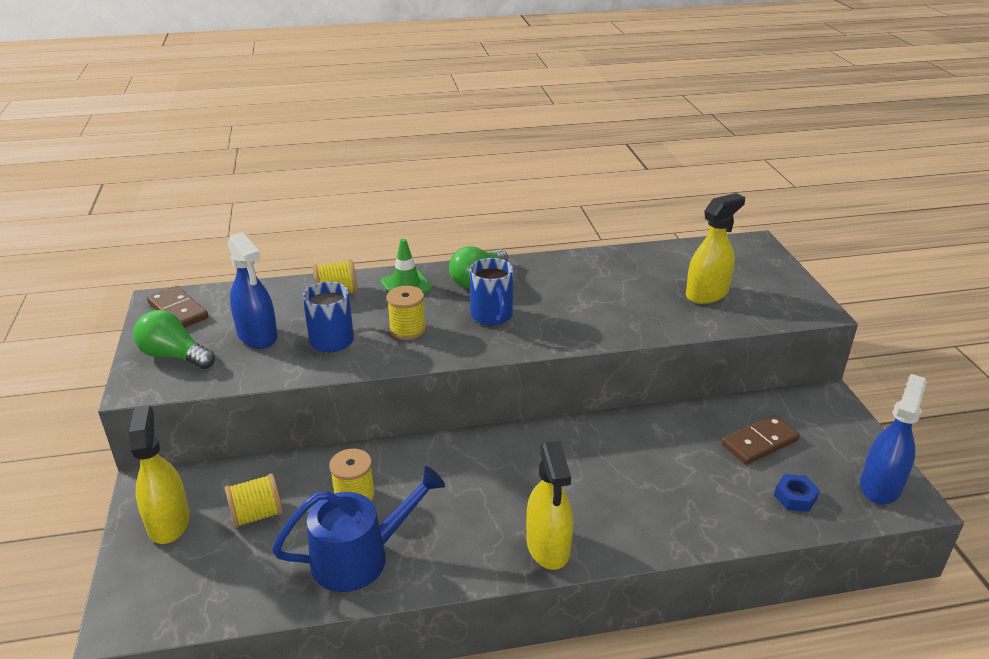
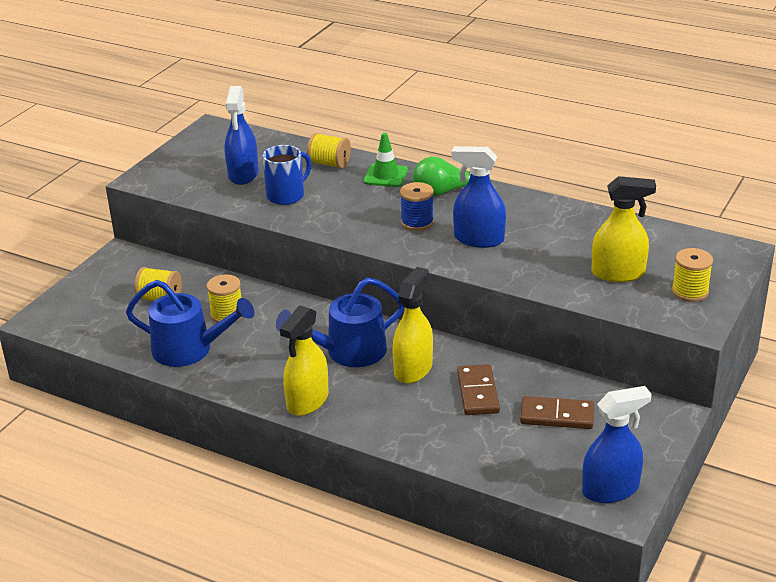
camera: 40 degrees right, 0 degrees up
(169, 522) = (110, 279): yellow spray bottle -> yellow spray bottle (413, 369)
(174, 356) = (180, 168): green light bulb -> none
(178, 311) = (215, 138): brown domino -> brown domino (477, 392)
(407, 329) = (344, 208): yellow spool -> yellow spool (690, 291)
(492, 316) = (417, 222): blue mug -> blue spool
(522, 474) = (349, 352): none -> blue watering can
(564, 310) = (478, 239): none -> blue spray bottle
(795, 497) = (526, 461): blue nut -> none

